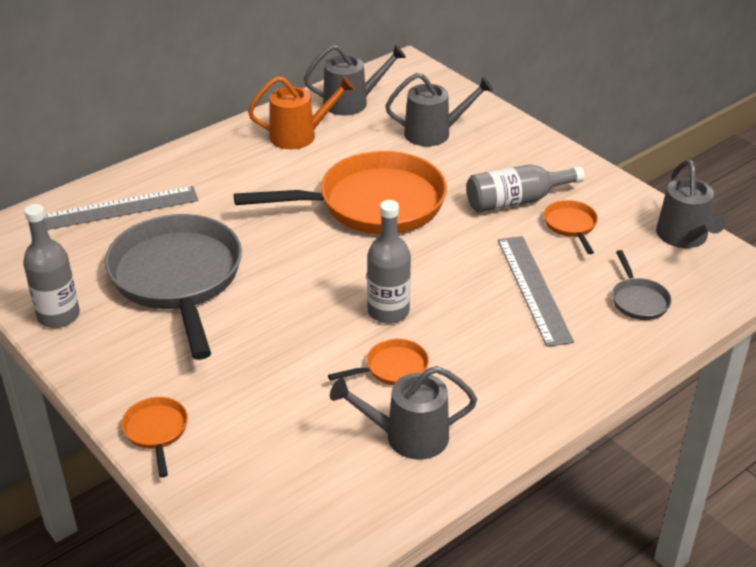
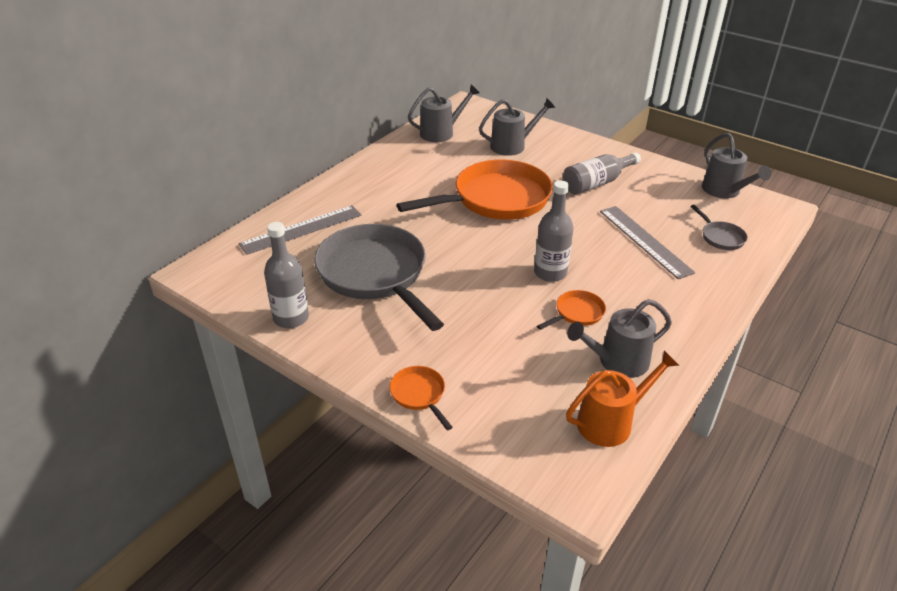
camera: 15 degrees left, 0 degrees up
(299, 135) = (414, 160): orange watering can -> orange watering can (610, 422)
(571, 225) = (644, 194): orange pan -> none

